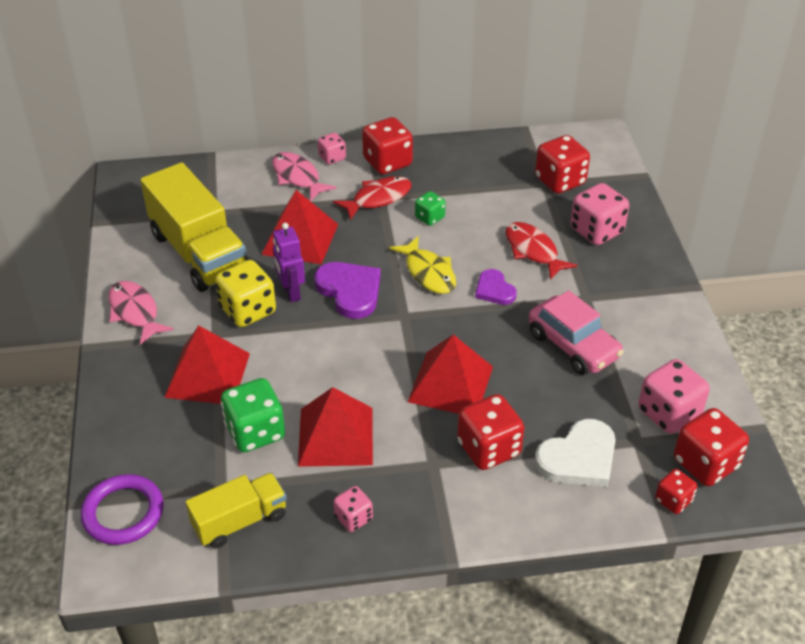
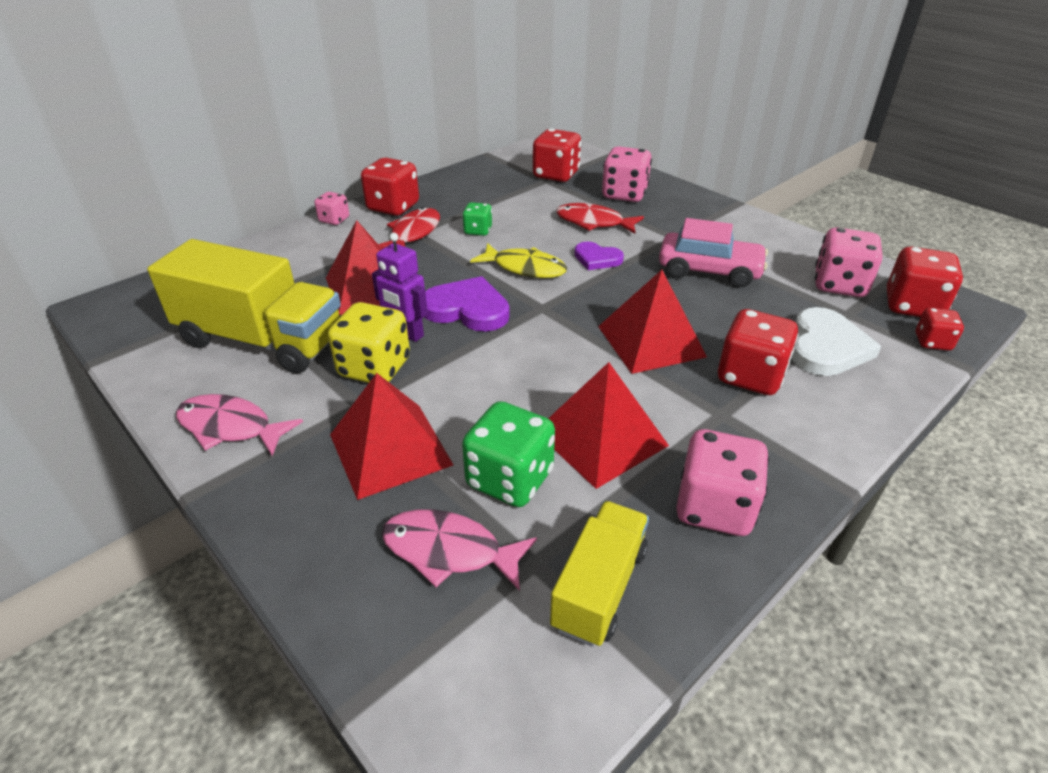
camera: 35 degrees left, 5 degrees down
(123, 513) = (436, 675): purple ring -> none
(298, 177) = (313, 244): pink fish -> pink fish (449, 551)
(353, 518) = (714, 507): pink dice -> pink dice, size x1.78

